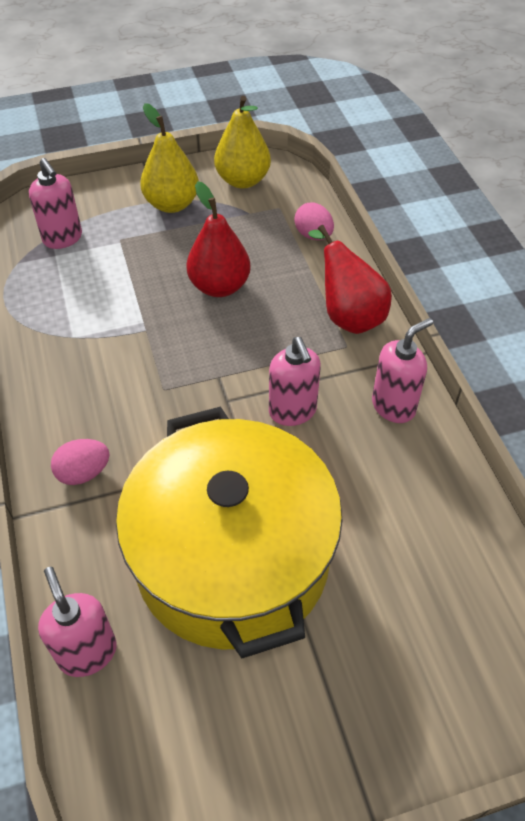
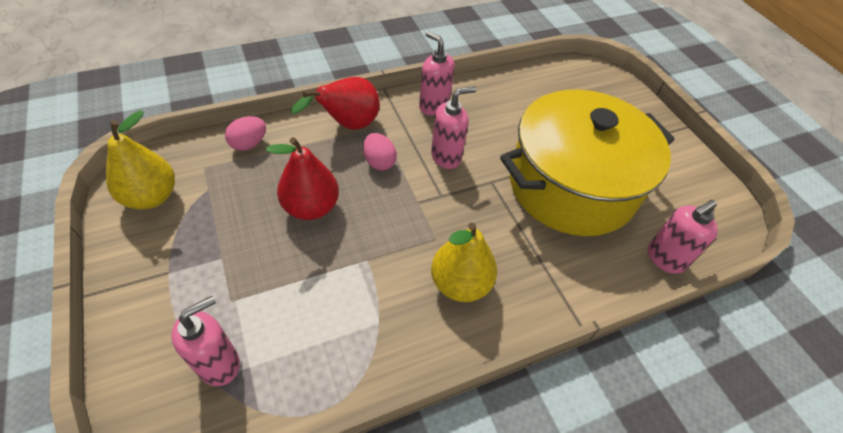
camera: 100 degrees left, 0 degrees up
(83, 473) = (530, 285): pink egg -> pink egg (379, 162)
(172, 204) = (177, 257): yellow pear -> yellow pear (460, 283)

